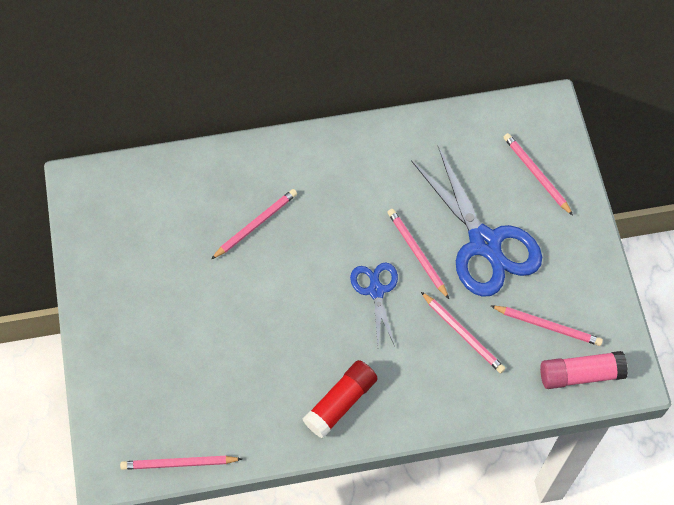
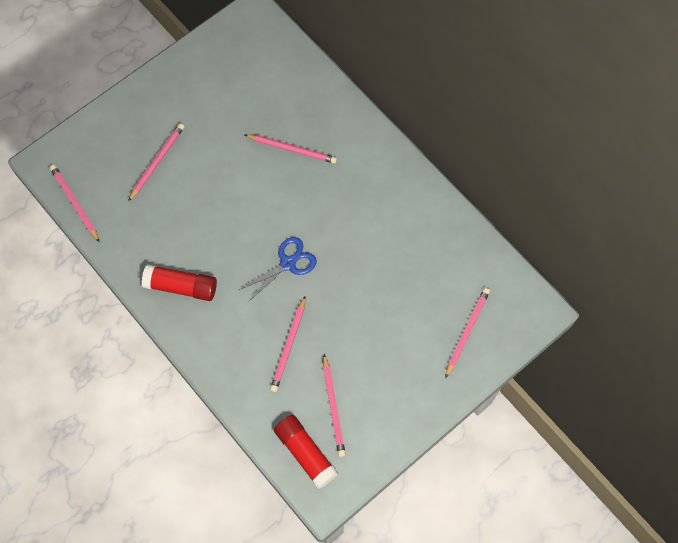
camera: 60 degrees right, 5 degrees up
(417, 253) = (338, 276): pink pencil -> pink pencil (157, 162)
(484, 243) = (378, 322): blue scissors -> none
(580, 374) = (305, 453): pink glue stick -> red glue stick

